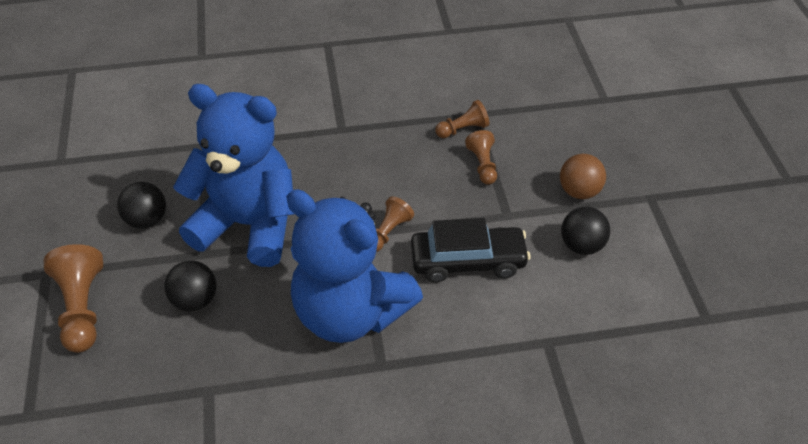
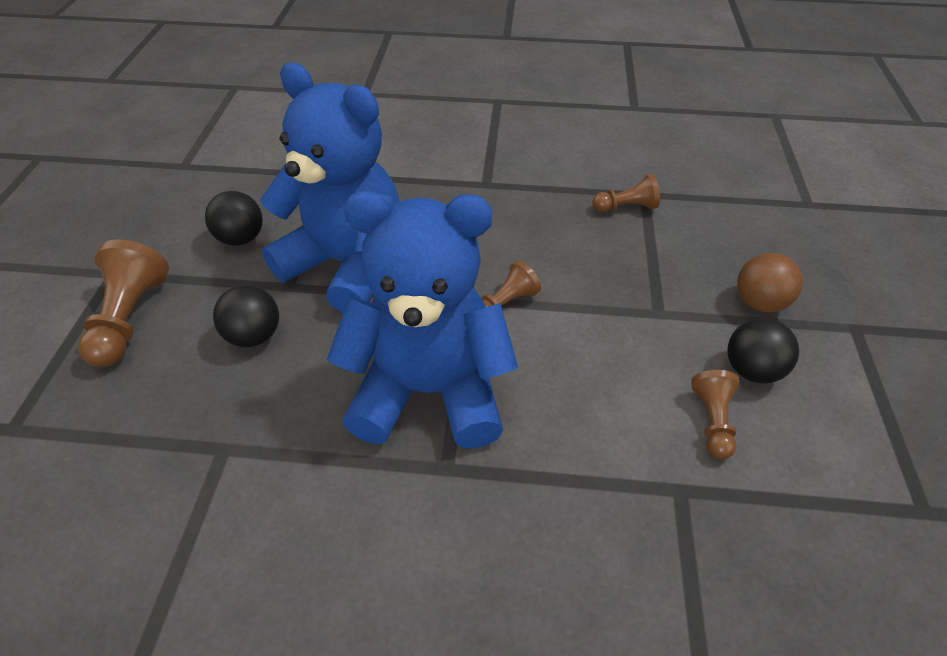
camera: 15 degrees right, 0 degrees up
(350, 312) = (429, 390): blue teddy bear -> blue teddy bear turned 135 degrees clockwise
(468, 261) = (595, 358): black car -> none
(482, 165) = (641, 250): brown pawn -> brown pawn (712, 420)

